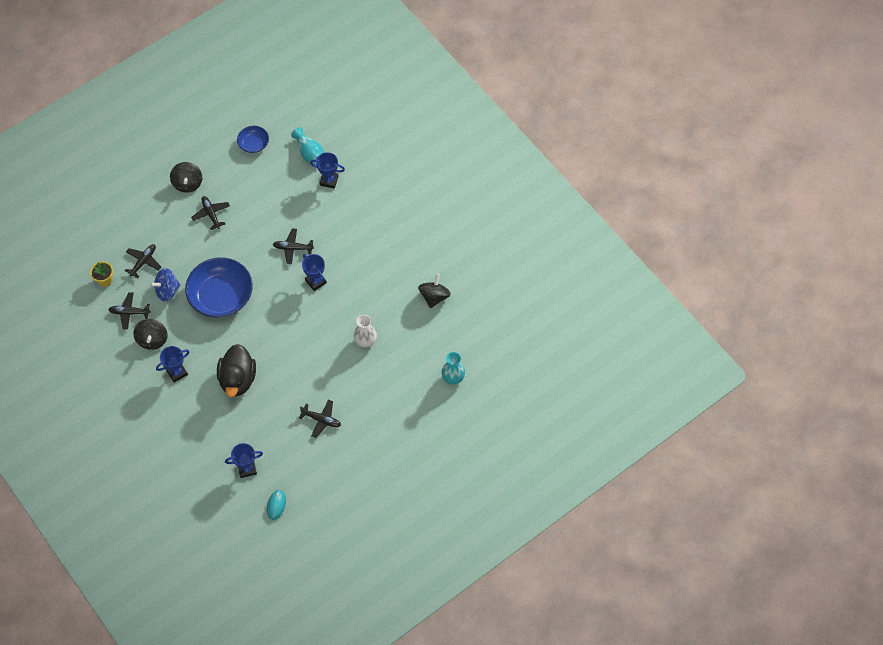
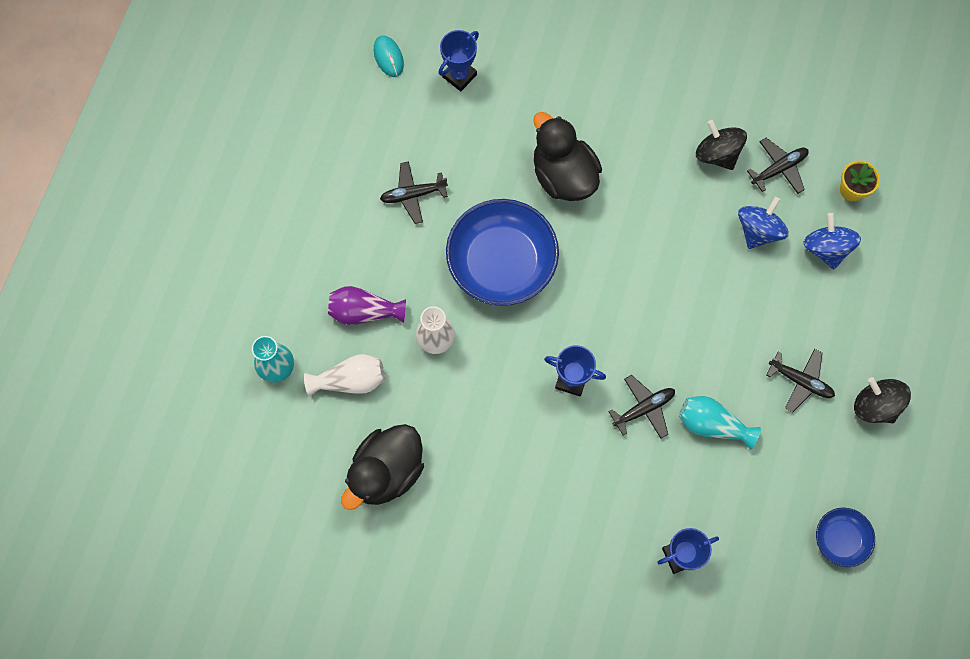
camera: 145 degrees right, 10 degrees up
(143, 262) = (826, 248): black plane -> blue spinning top
(177, 372) = (648, 133): blue trophy -> none
(221, 296) = (682, 271): blue bowl -> blue bowl (501, 262)
(309, 153) = (747, 583): turquoise vase -> turquoise vase (712, 424)
(390, 377) = (364, 311): none -> purple vase
(421, 348) = (350, 380): none -> white vase
(434, 297) = (386, 471): black spinning top -> black duck

